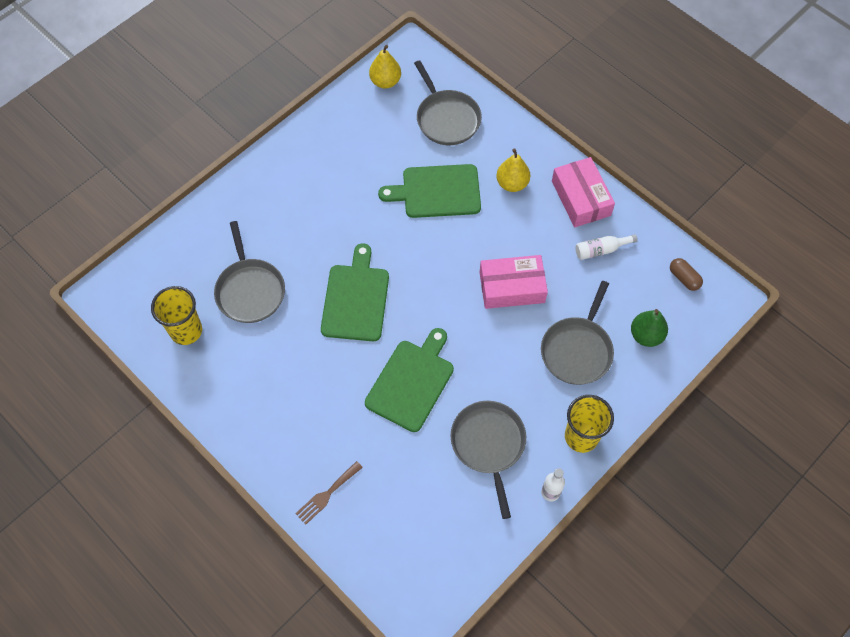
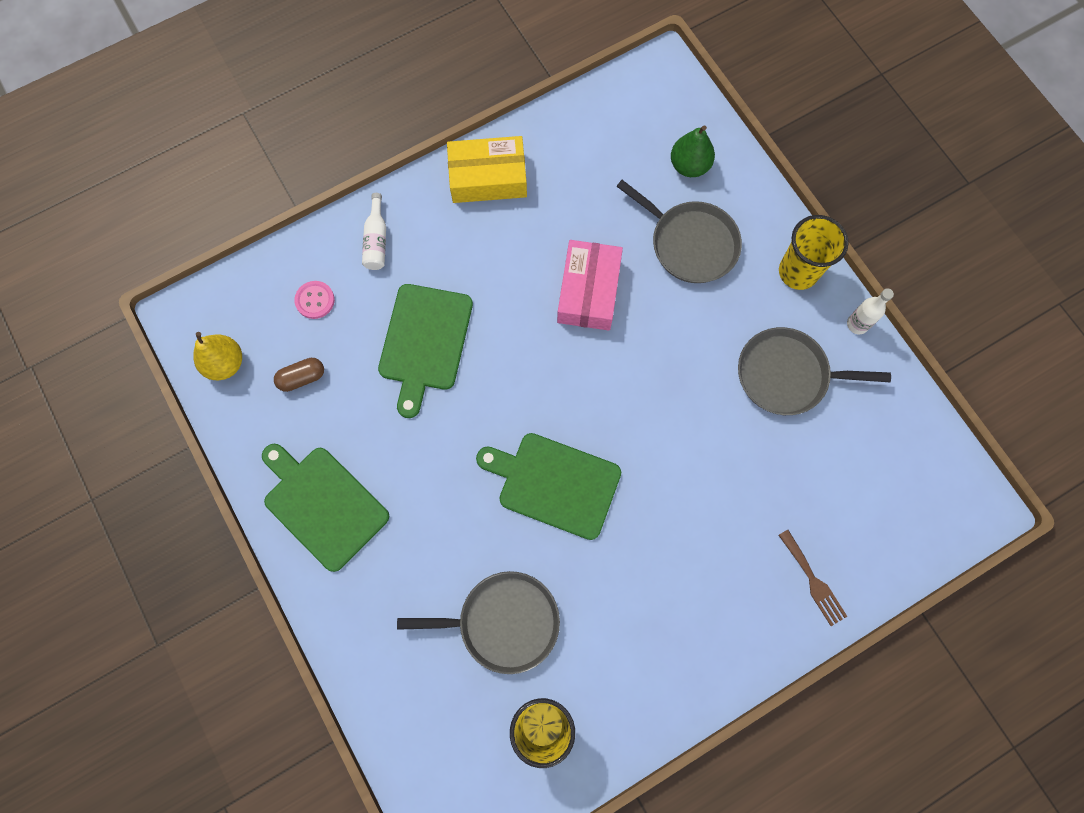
camera: 75 degrees left, 10 degrees up
(411, 382) = (687, 443): green cutting board -> green cutting board (323, 504)
(446, 118) = (315, 300): grey pan -> pink button
(512, 183) = (442, 249): yellow pear -> none
(581, 198) = (488, 177): pink box -> yellow box
(601, 250) = (566, 177): white bottle -> white bottle (376, 240)
(684, 278) = (627, 103): brown capsule -> brown capsule (302, 378)

